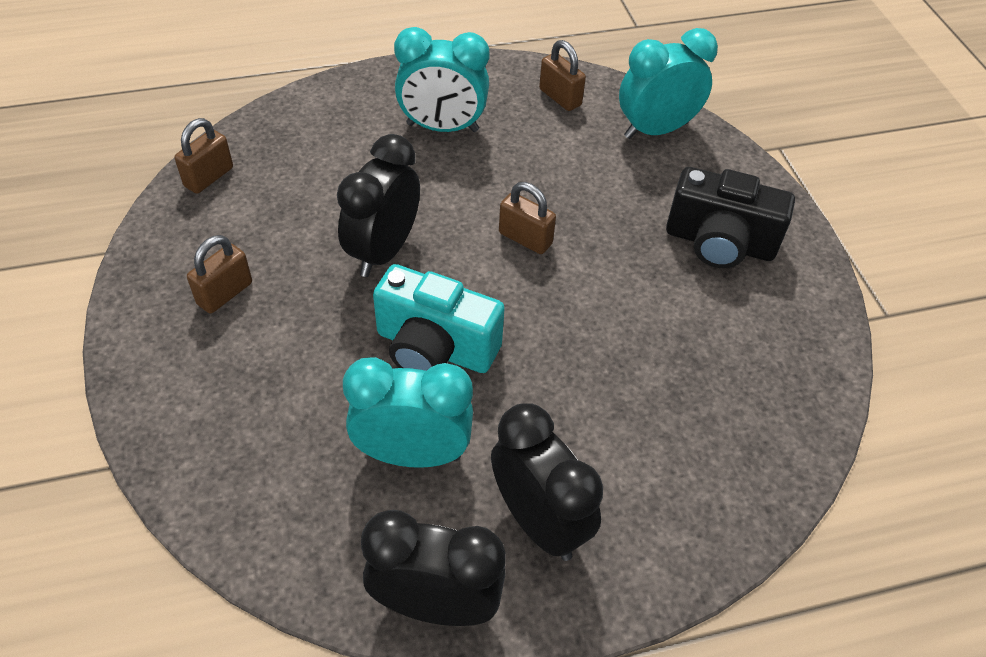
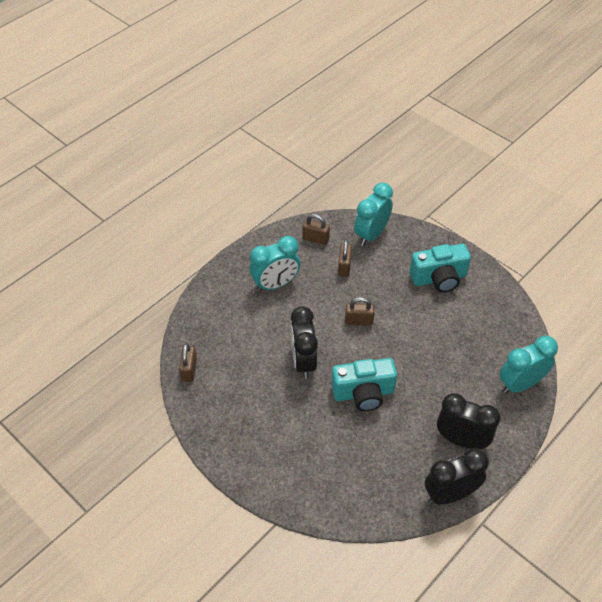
camera: 30 degrees left, 0 degrees up
(225, 293) = (252, 421): brown padlock -> brown padlock (344, 267)
(412, 454) = (393, 443): turquoise clock -> turquoise clock (520, 384)
(719, 243) = (439, 278): black camera -> turquoise camera

